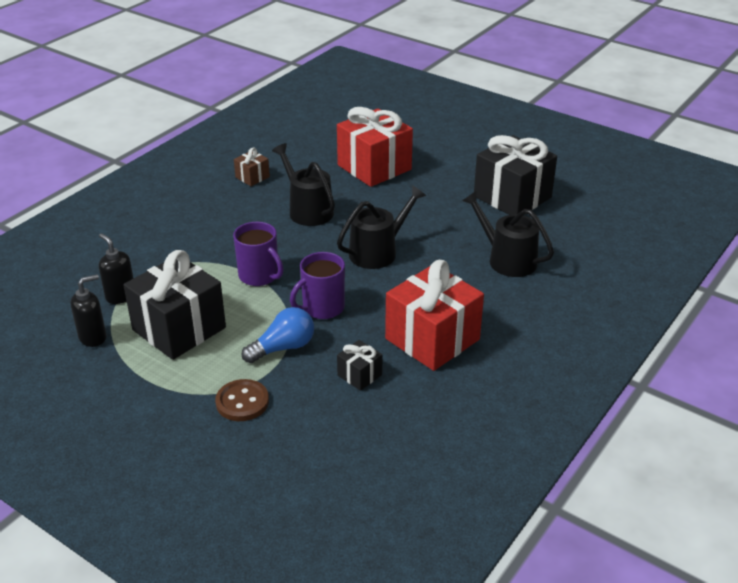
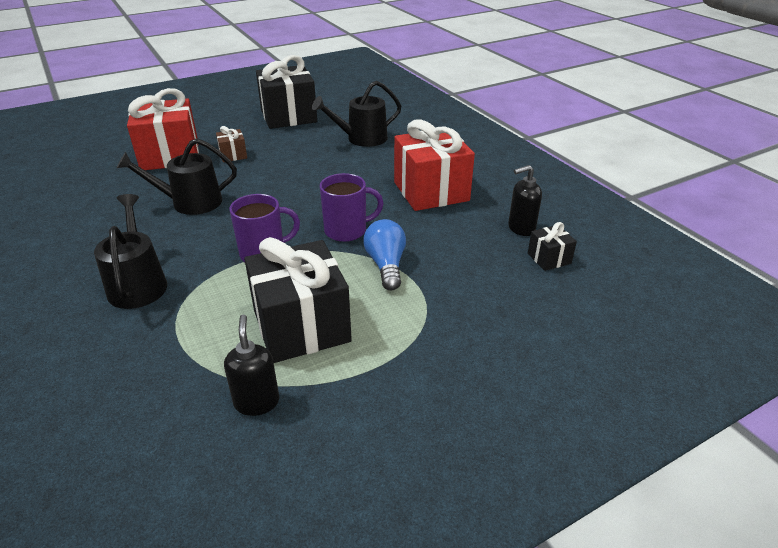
camera: 65 degrees left, 0 degrees up
(120, 296) = (197, 361): black soap dispenser -> black soap dispenser (521, 228)
(242, 402) = (448, 308): brown button -> none
(252, 177) = (90, 219): brown gift -> brown gift (233, 155)
(322, 308) = (347, 231): purple mug -> purple mug turned 90 degrees counterclockwise
(359, 375) = (452, 234): black gift -> black gift (549, 258)
(378, 252) = (295, 185): black watering can -> black watering can (138, 284)

